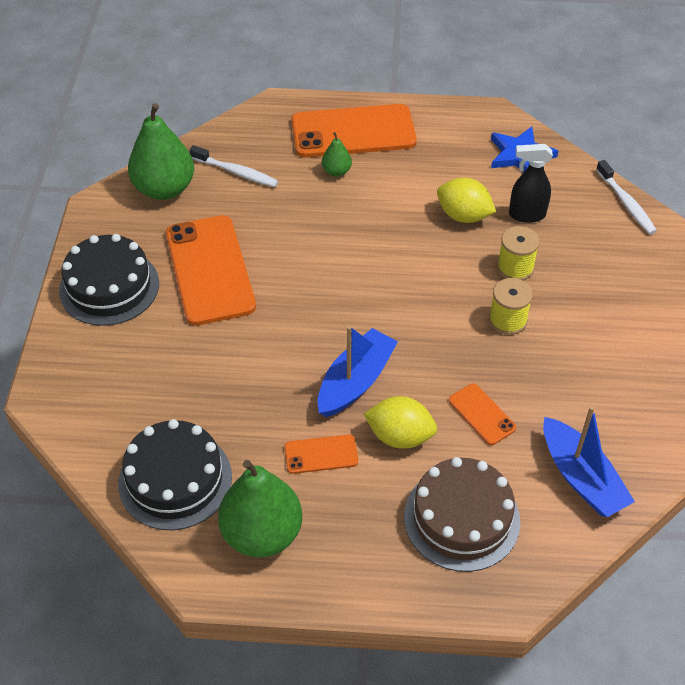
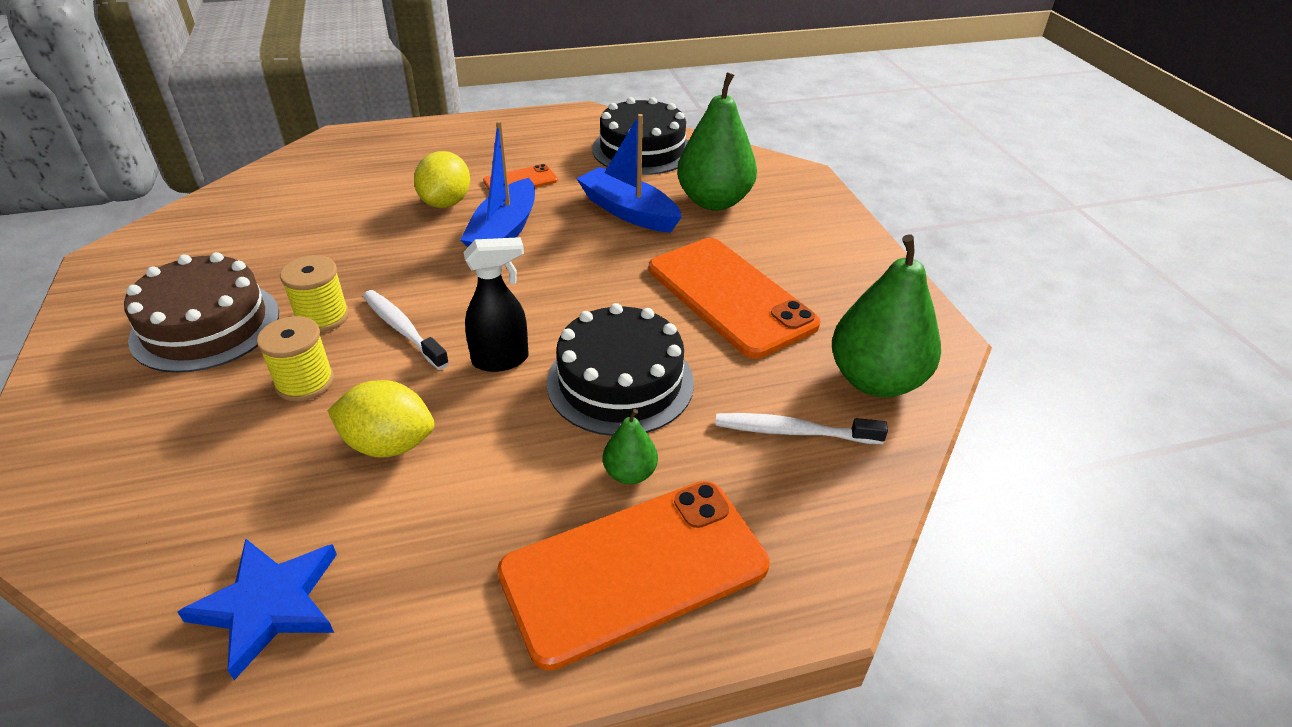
camera: 160 degrees right, 10 degrees down
(109, 287) = (830, 259): black cake -> black cake (620, 382)
(262, 533) = (551, 136): green pear -> green pear (714, 201)
(400, 436) = (446, 203): yellow lemon -> yellow lemon turned 75 degrees counterclockwise
(461, 518) = (379, 166): brown cake -> brown cake (206, 326)
(482, 414) = (359, 230): orange phone -> none
(526, 215) = (275, 471): black spray bottle -> black spray bottle (501, 360)
(581, 478) = (256, 205): blue boat -> blue boat (628, 211)
(626, 203) = (63, 541): white toothbrush -> white toothbrush (402, 329)

